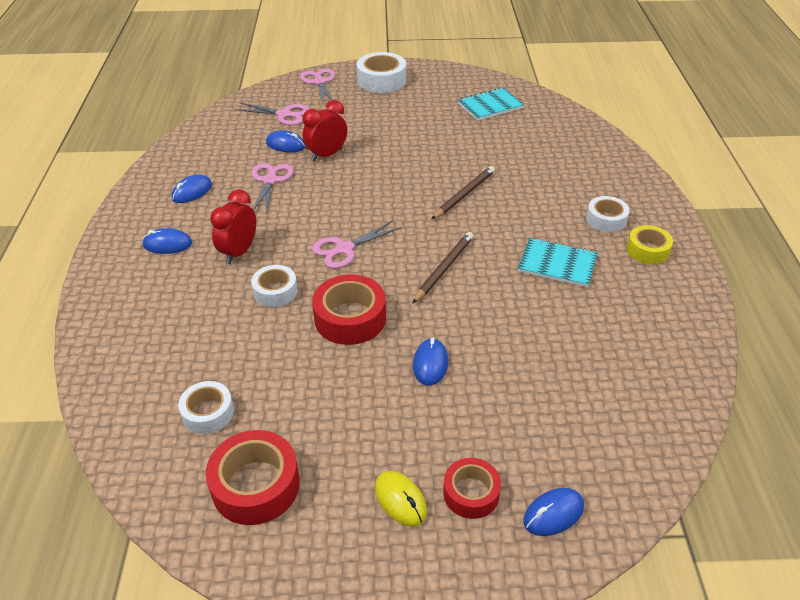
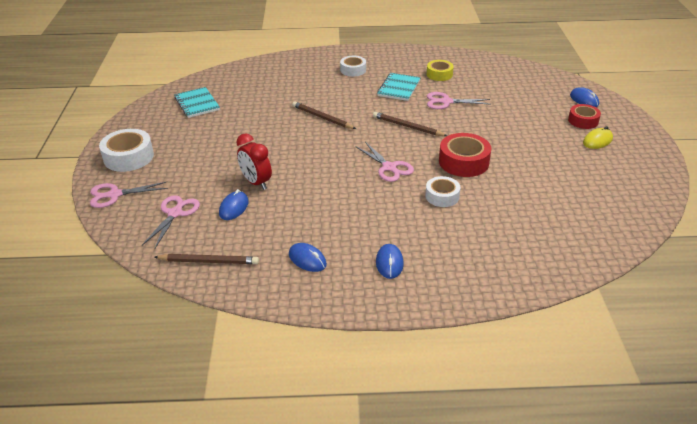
camera: 90 degrees left, 5 degrees down
(208, 413) = (567, 214): white tape -> none
(209, 138) = (209, 261): none -> brown pencil
(239, 252) = (397, 219): red clock -> none
(256, 485) = (612, 189): red tape -> none
(270, 180) = (293, 212): pink scissors -> pink scissors (446, 102)
(430, 364) = (497, 132): blue mouse -> none
(647, 250) = (383, 60): yellow tape -> yellow tape (439, 74)

